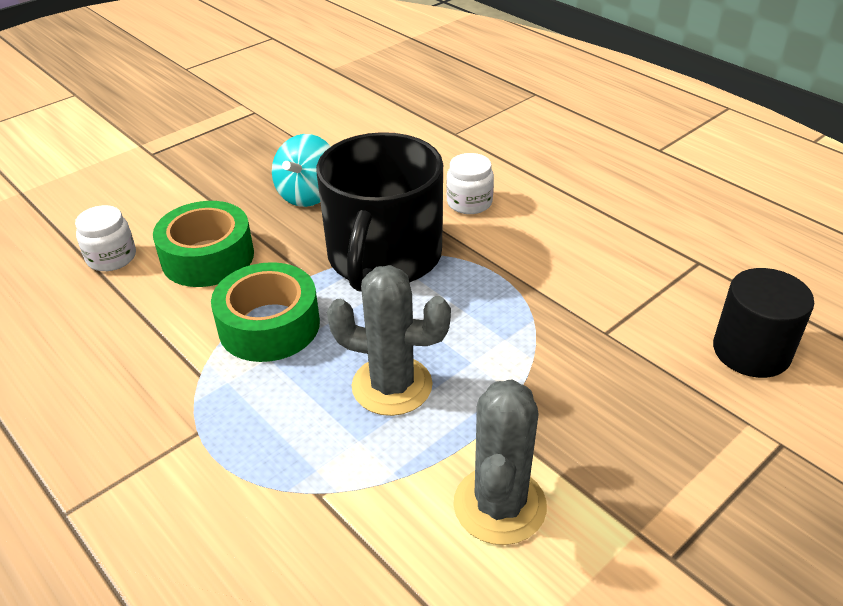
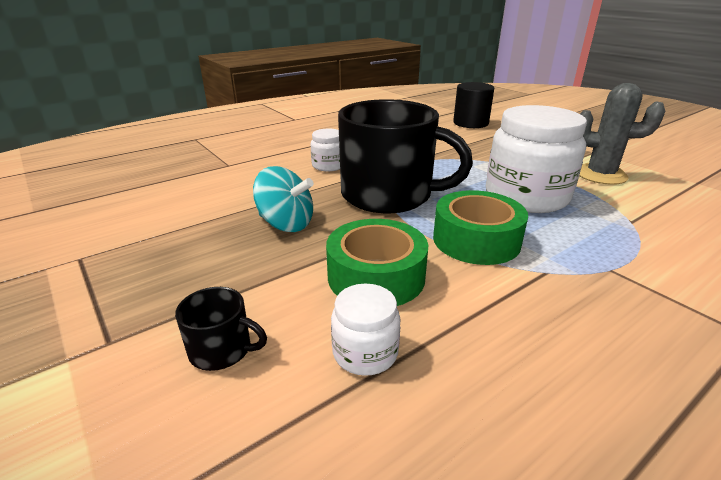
camera: 85 degrees left, 10 degrees down
(132, 196) = (222, 350): none -> black mug
(392, 386) = (526, 197): grey cactus -> white jar

